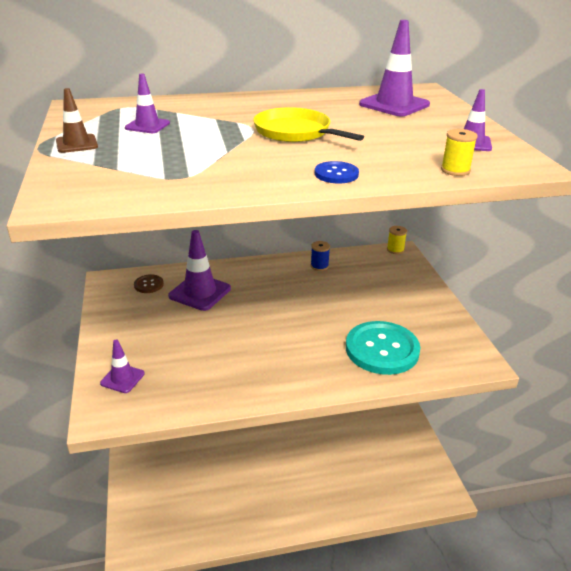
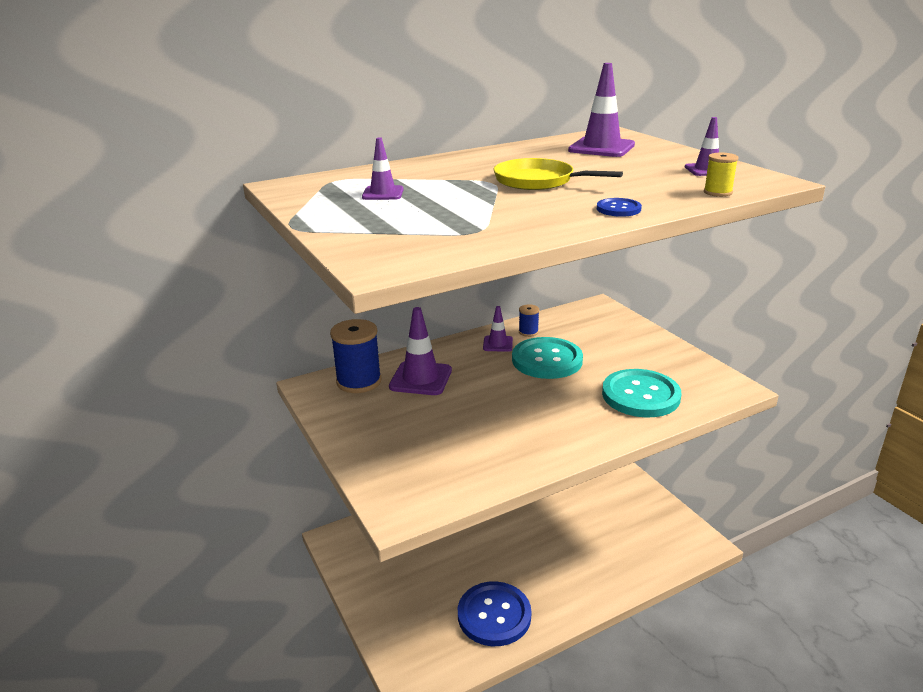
camera: 15 degrees left, 5 degrees down
(76, 144) = (330, 218): brown traffic cone -> none
(122, 378) = (396, 475): purple traffic cone -> purple traffic cone (498, 344)
(149, 285) = (359, 381): brown button -> blue spool
(226, 508) = (494, 615): none -> blue button
(318, 297) = (547, 360): none -> turquoise button
(395, 250) = (593, 304): yellow spool -> none

